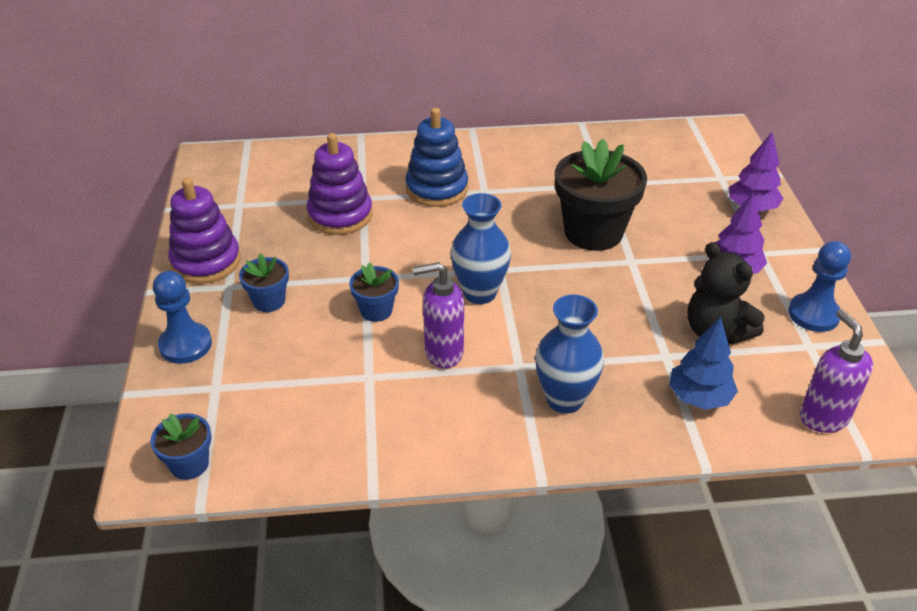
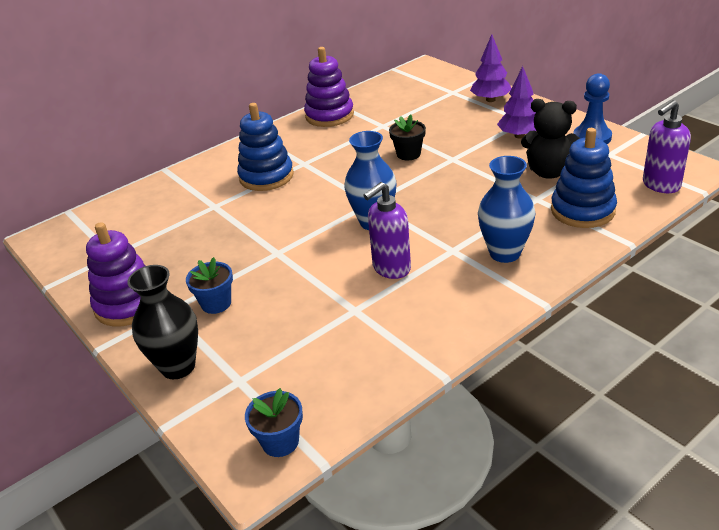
camera: 30 degrees left, 5 degrees down
(185, 345) = (178, 367): blue pawn -> black vase
(340, 215) = (209, 224): purple stacking toy -> purple stacking toy (329, 115)
(376, 310) = (310, 268): blue flower pot -> none
(593, 232) = (408, 154): black flower pot -> black flower pot, size x0.50
(699, 397) = (582, 210): blue tree -> blue stacking toy
(823, 417) = (660, 185): purple soap dispenser -> purple soap dispenser turned 75 degrees counterclockwise

